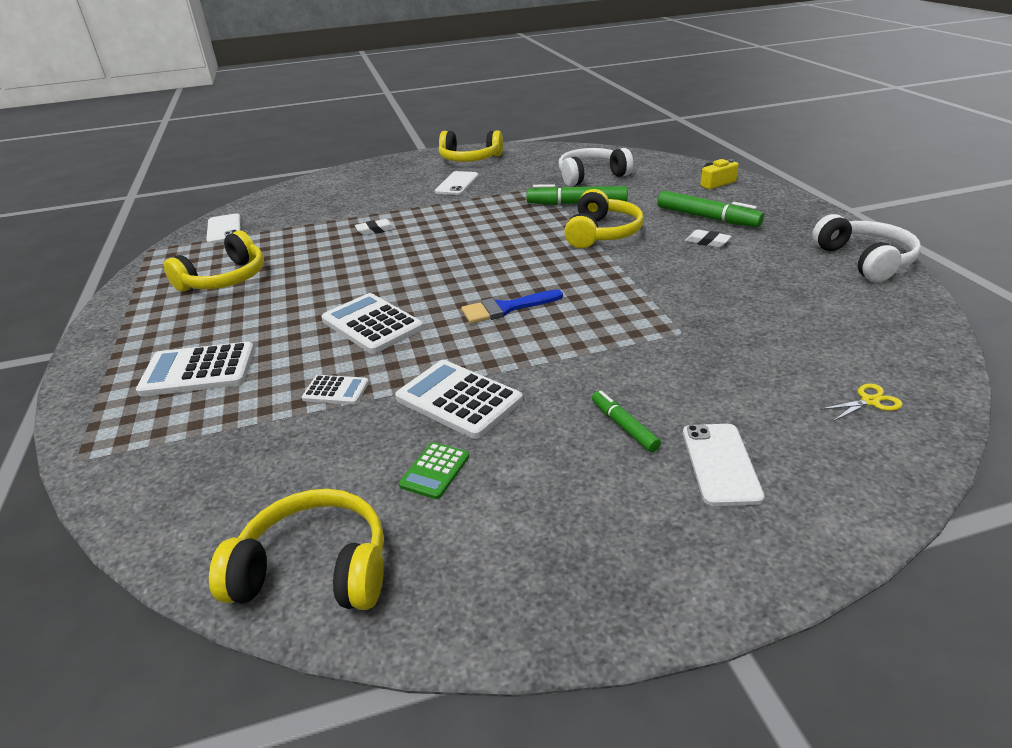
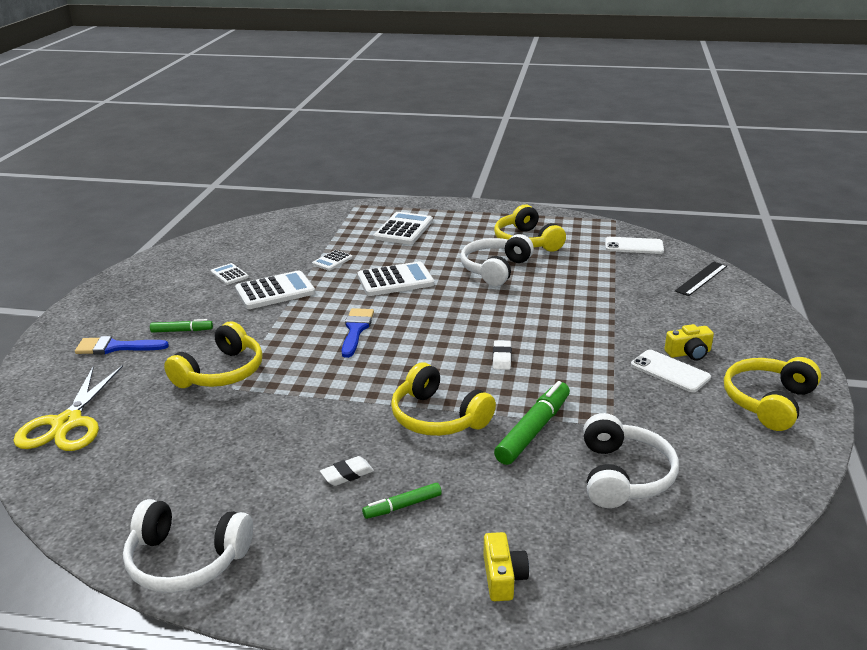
camera: 115 degrees right, 5 degrees down
(291, 196) = (701, 278): none -> black ruler
(311, 277) = (495, 269): none -> white headphones
(314, 569) = (212, 243): yellow headphones -> yellow headphones (221, 372)
(375, 230) = (568, 305): white eraser -> white eraser (502, 358)
(425, 183) = (689, 353): none -> yellow camera
(435, 471) = (229, 275): green calculator -> white calculator
(706, 218) = (403, 506): green marker -> green marker, size x0.56
(720, 464) = (115, 347): white phone -> blue brush
(870, 401) = (67, 423): yellow scissors -> yellow scissors, size x2.38

